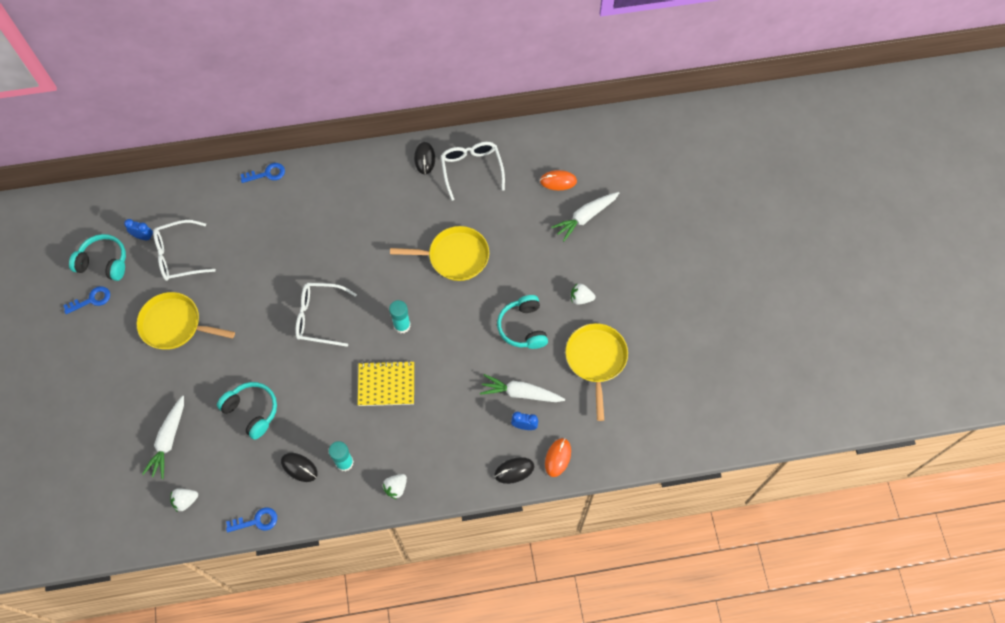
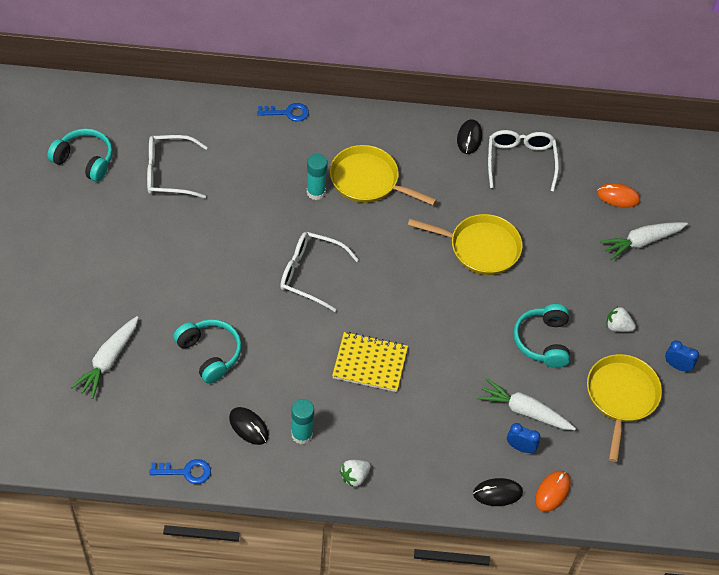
camera: 10 degrees right, 10 degrees down
(91, 300) = (61, 195): blue key -> none
(144, 237) = (135, 145): blue clock -> blue clock (677, 366)
(174, 325) = (145, 242): yellow pan -> yellow pan (367, 180)
(185, 501) = (111, 429): white strawberry -> none
(402, 325) = (402, 305): turquoise glue stick -> turquoise glue stick (316, 192)

